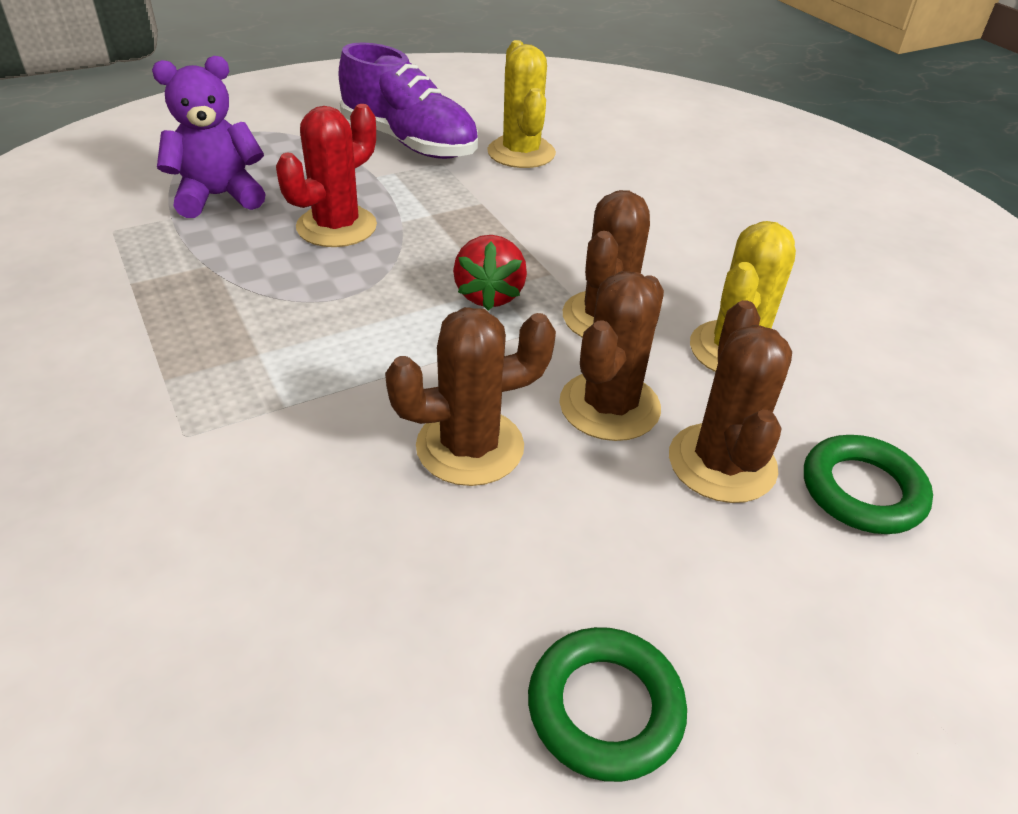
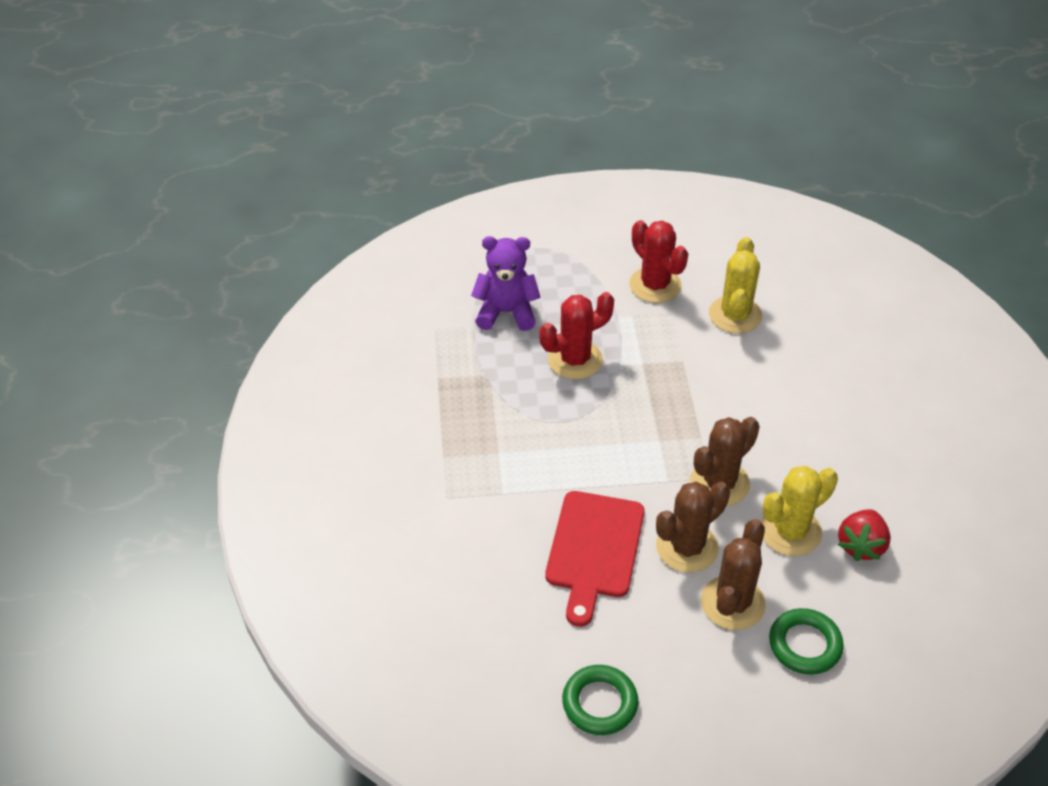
camera: 25 degrees right, 5 degrees up
(409, 142) = (655, 285): purple shoe -> red cactus
(470, 447) = (594, 549): brown cactus -> red cutting board
(489, 295) = (652, 445): red strawberry -> red strawberry (861, 546)

